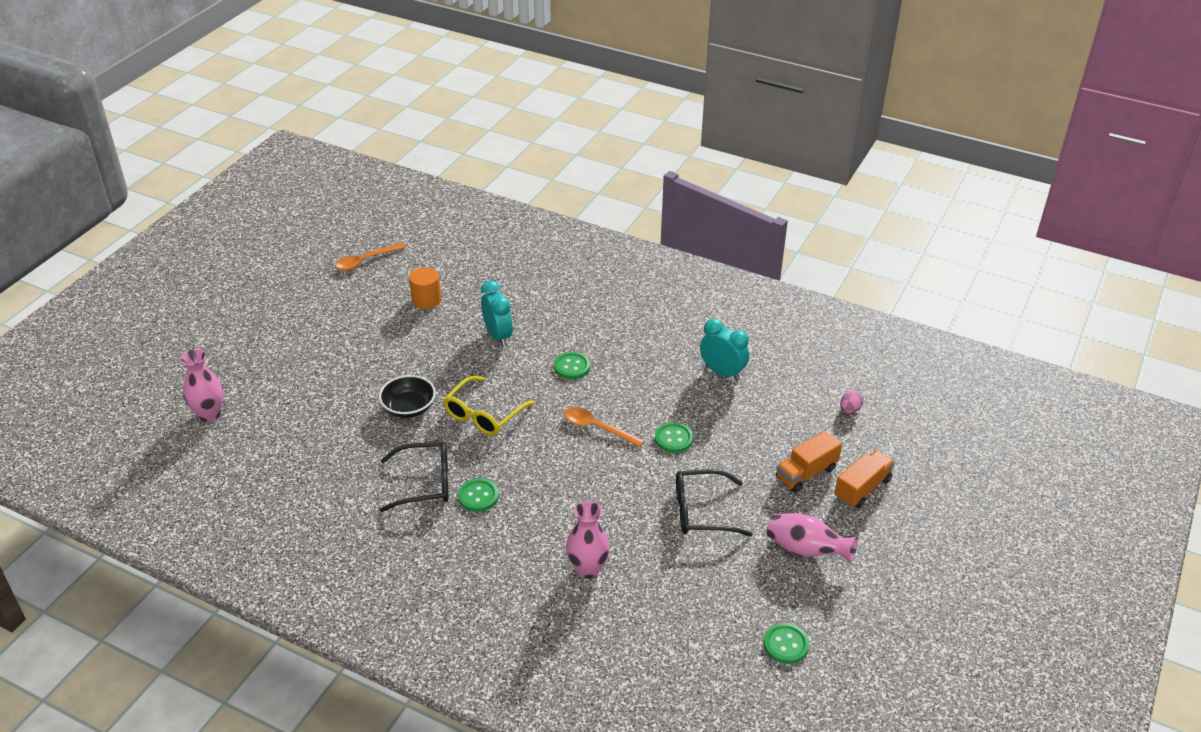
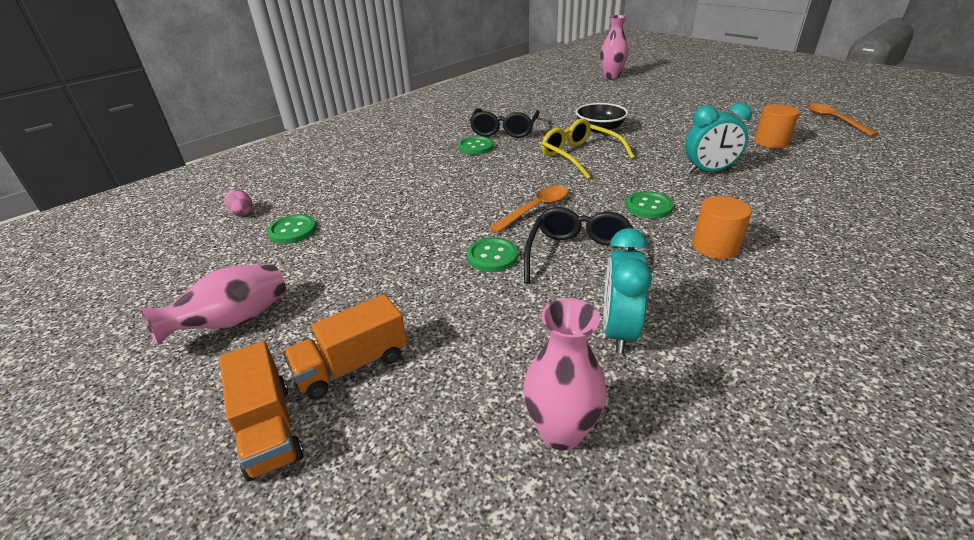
camera: 110 degrees right, 5 degrees down
(587, 569) = (355, 182): pink vase -> pink vase (561, 431)
(617, 335) = (715, 247): none -> orange cylinder
(702, 511) = (364, 254): black glasses -> black glasses (579, 256)
(722, 372) = (618, 331): turquoise clock -> turquoise clock turned 135 degrees clockwise
(786, 644) = (149, 271): green button -> green button (293, 231)
(806, 473) = (352, 365): orange truck -> orange truck turned 105 degrees counterclockwise
(849, 410) = (462, 493): pink egg -> pink egg (242, 213)

